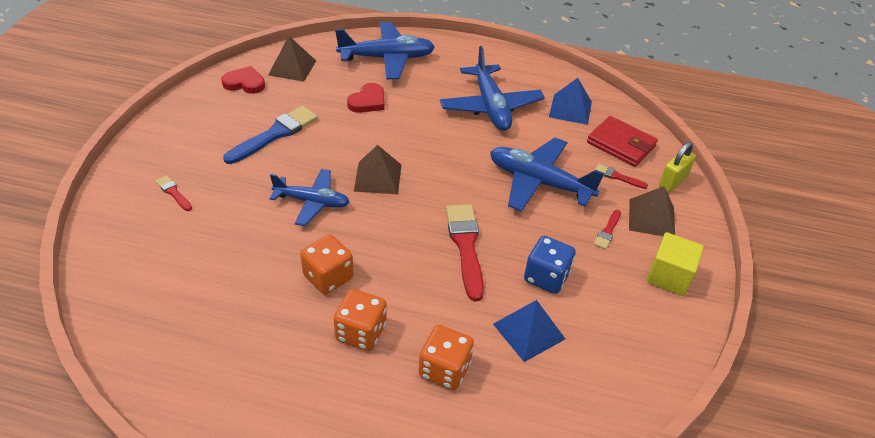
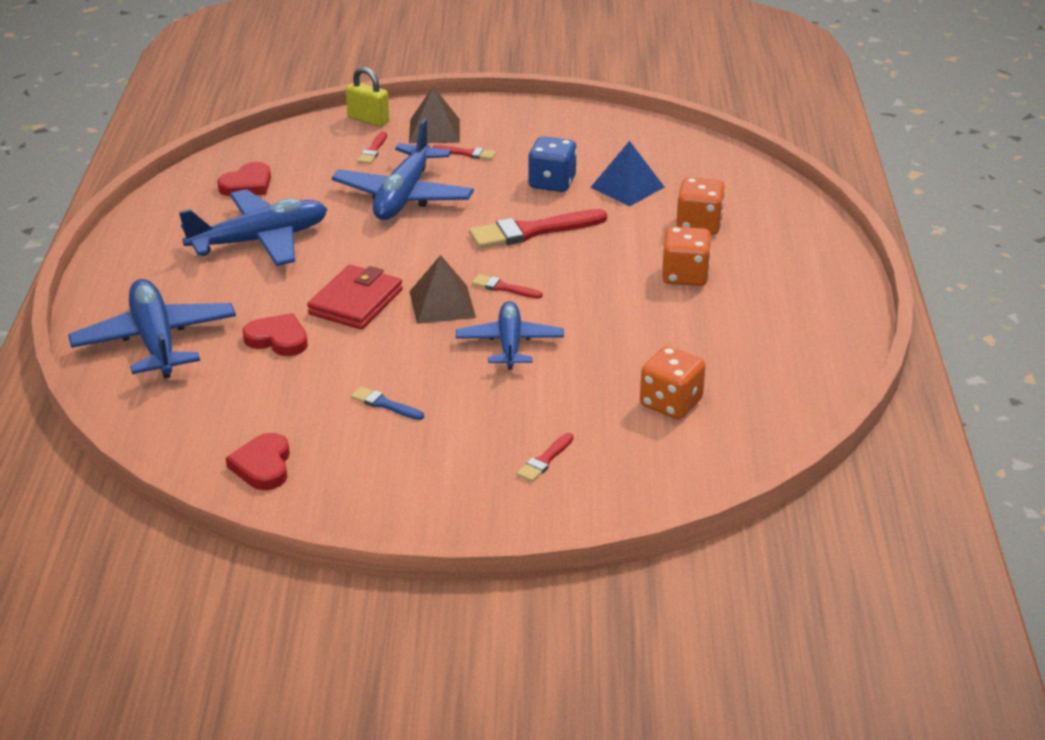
camera: 100 degrees left, 10 degrees down
(275, 134) = (384, 404): blue brush -> blue brush, size x0.49
(292, 67) = (204, 428): brown pyramid -> none
(328, 277) = (624, 309): orange dice -> orange dice (671, 403)
(386, 213) = (503, 288): none -> red brush
(570, 109) = (247, 185): blue pyramid -> red heart
(621, 144) = (311, 150): red wallet -> red wallet (356, 302)
(669, 276) = (515, 121): yellow cube -> none

